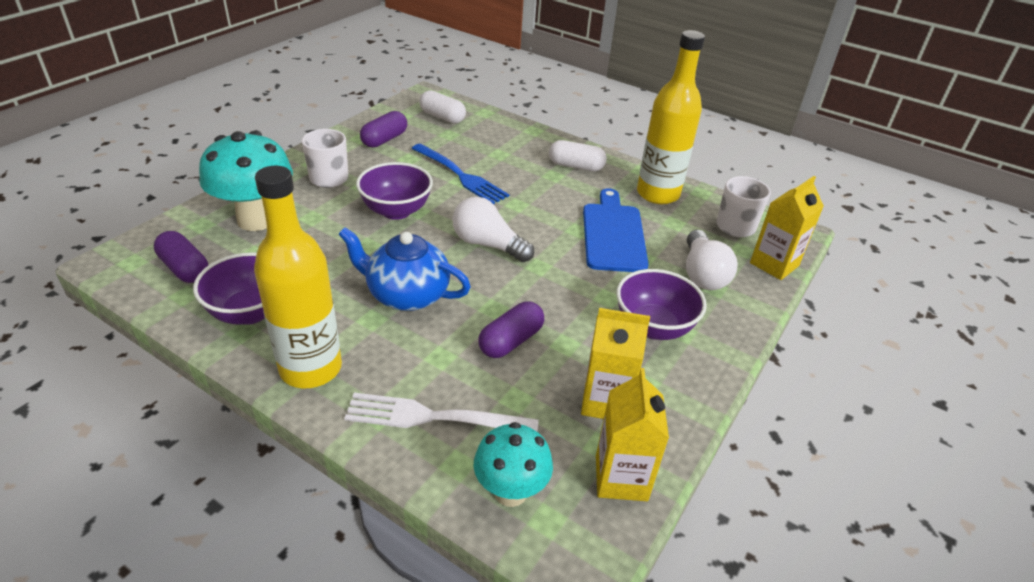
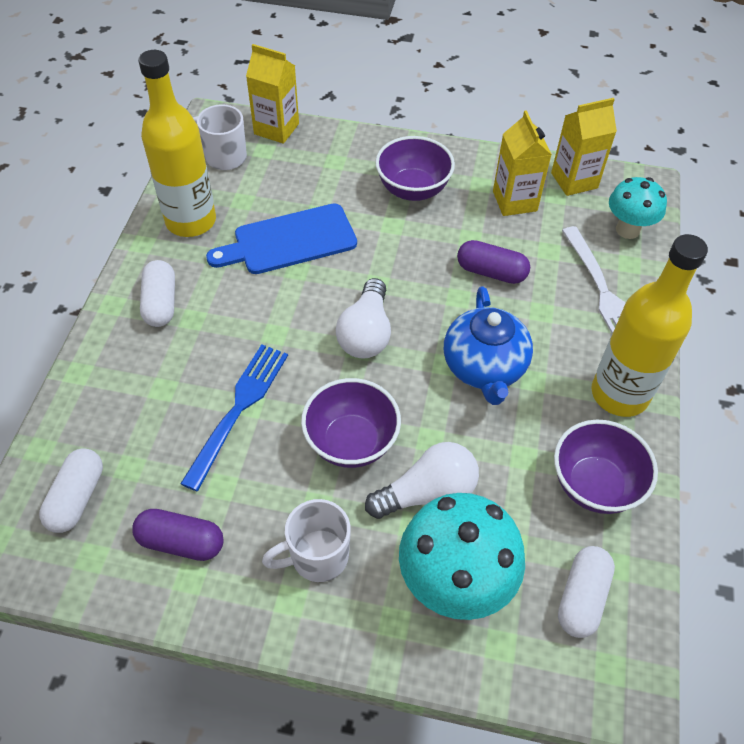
camera: 110 degrees left, 15 degrees up
(185, 268) = (581, 597): purple capsule -> white capsule
(702, 274) = (319, 170): white light bulb -> white light bulb (427, 493)

